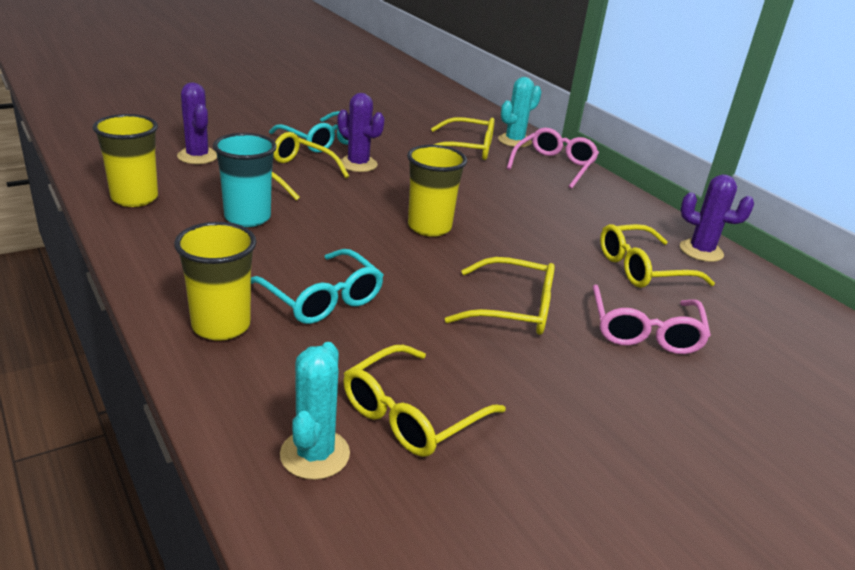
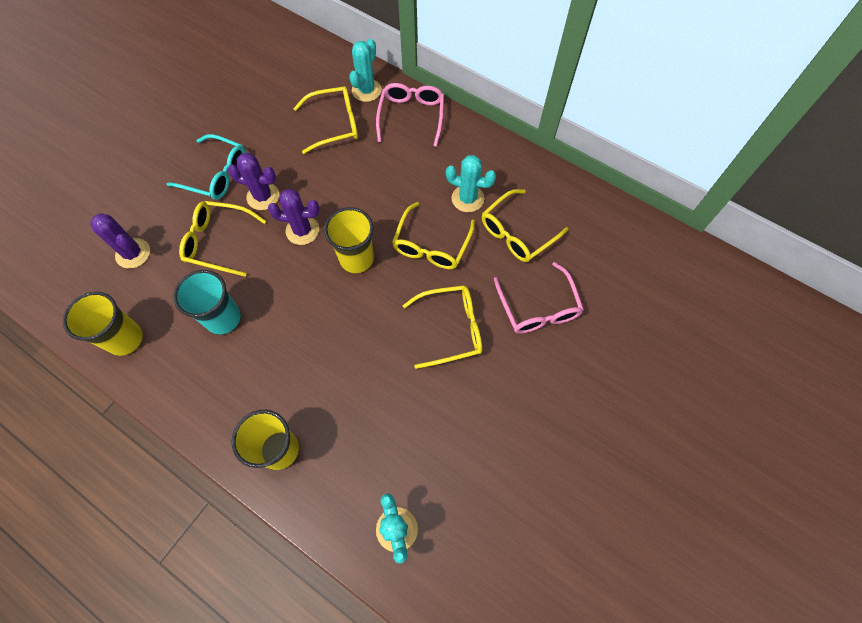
camera: 20 degrees left, 35 degrees up
(322, 298) = (326, 385): turquoise glasses -> none
(412, 414) = (433, 466): yellow glasses -> yellow glasses (431, 245)
(590, 229) = (467, 198): none -> turquoise cactus
(701, 251) = (549, 188): purple cactus -> purple cactus (302, 230)

